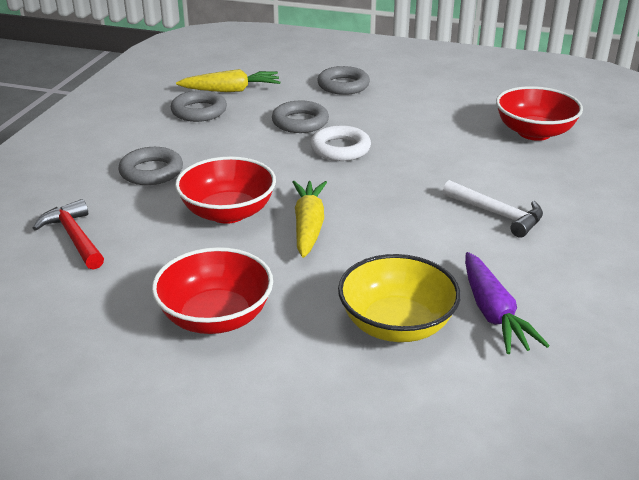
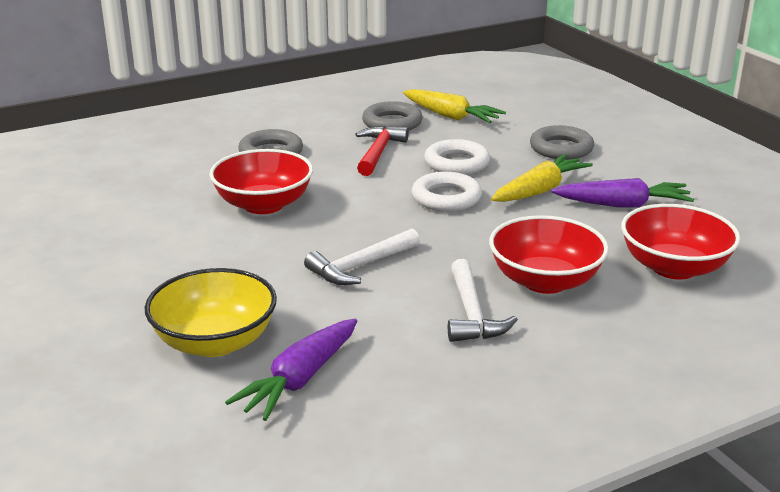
camera: 45 degrees right, 5 degrees down
(74, 237) = (142, 174): red hammer -> red hammer (378, 152)
(216, 317) = (120, 267): red bowl -> red bowl (545, 281)
(300, 122) = (456, 163): grey ring -> white ring
(308, 226) = (299, 242): yellow carrot -> yellow carrot (540, 190)
(380, 221) = (360, 266): none -> white hammer
(443, 107) = (623, 205): none -> purple carrot

